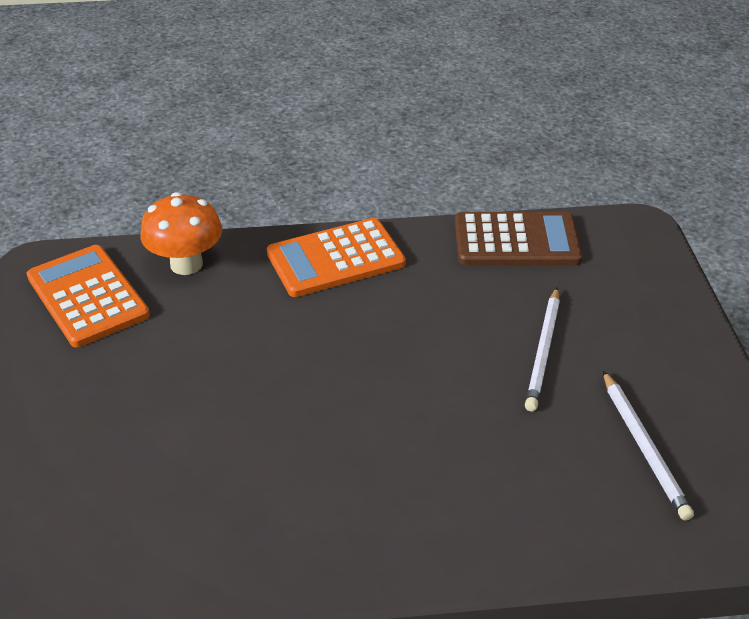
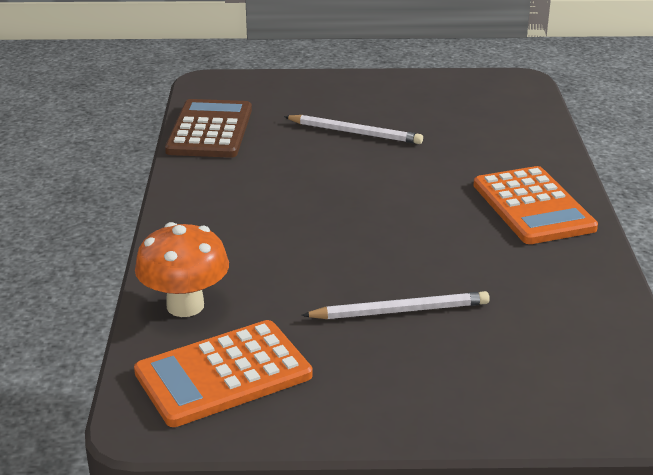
camera: 85 degrees left, 10 degrees down
(336, 259) = (206, 216): orange calculator -> orange calculator (533, 206)
(644, 447) = (456, 109): white pencil -> white pencil (400, 311)

